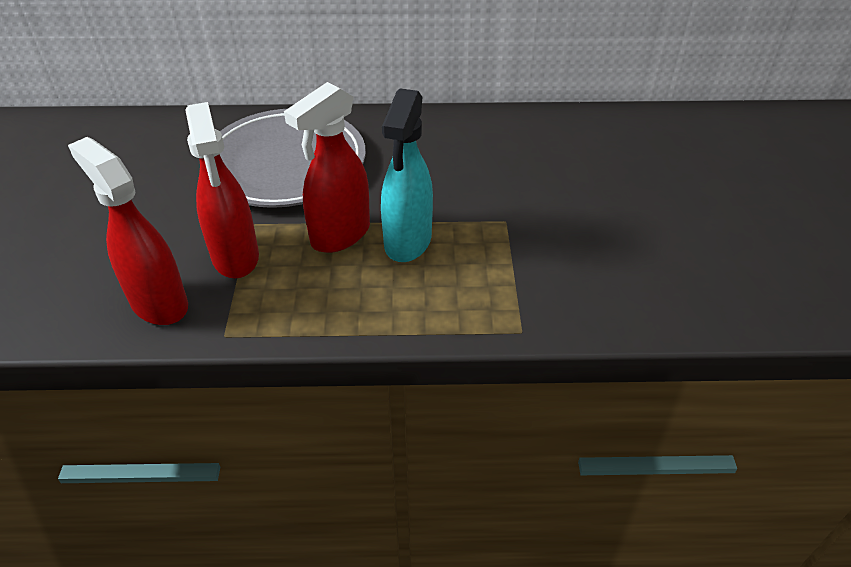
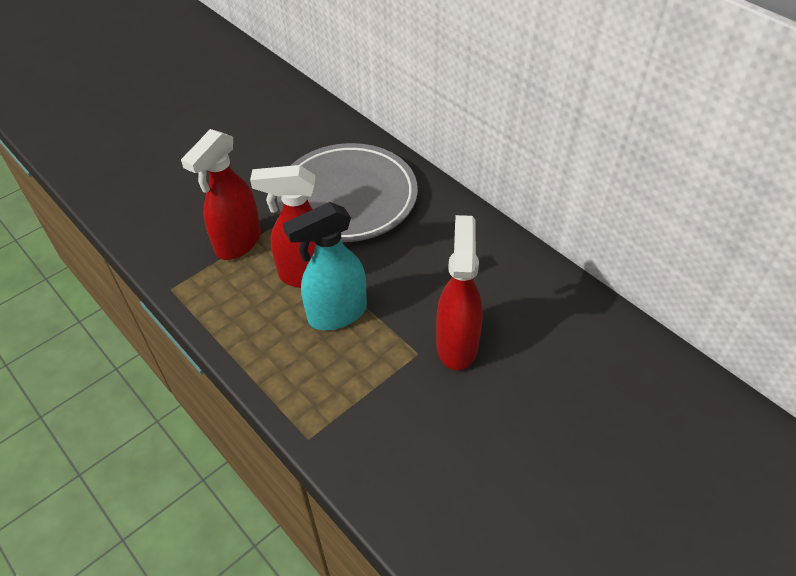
camera: 50 degrees right, 5 degrees up
(158, 303) = (170, 241): red spray bottle -> red spray bottle (457, 344)

